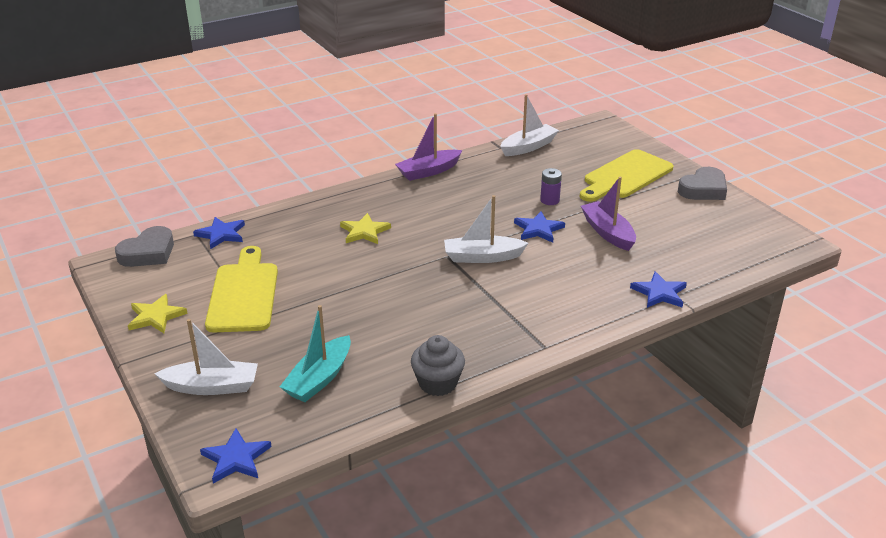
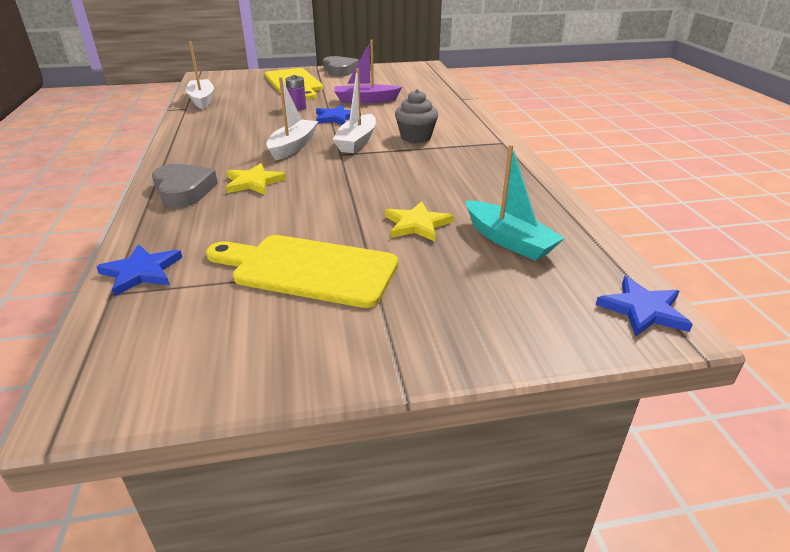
camera: 70 degrees left, 0 degrees up
(148, 253) = (107, 347): grey heart -> grey heart (183, 190)
(156, 316) = (303, 352): yellow star -> yellow star (417, 224)
(212, 386) = (499, 314): white boat -> white boat (293, 146)
(428, 171) = (180, 139): purple boat -> none
(438, 383) = (536, 186): grey cupcake -> grey cupcake (416, 137)
(659, 293) = (455, 101): blue star -> none

